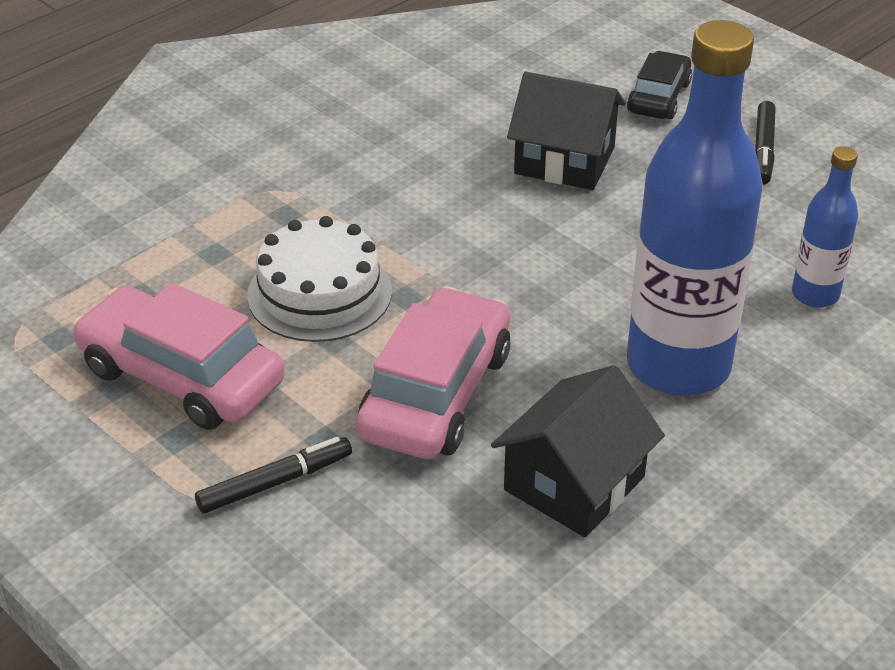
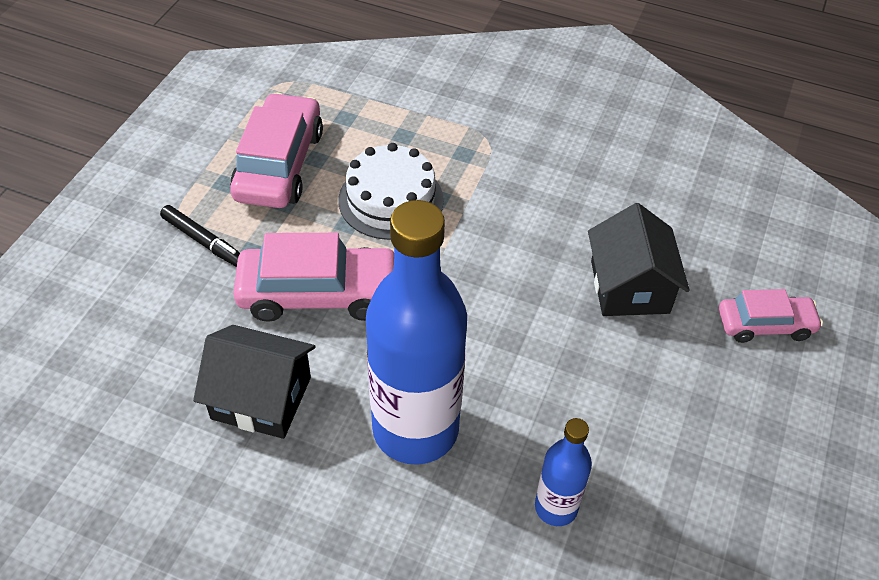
camera: 65 degrees right, 10 degrees up
(659, 97) = (765, 325): black car -> pink car
(763, 150) = (742, 421): black marker -> none

